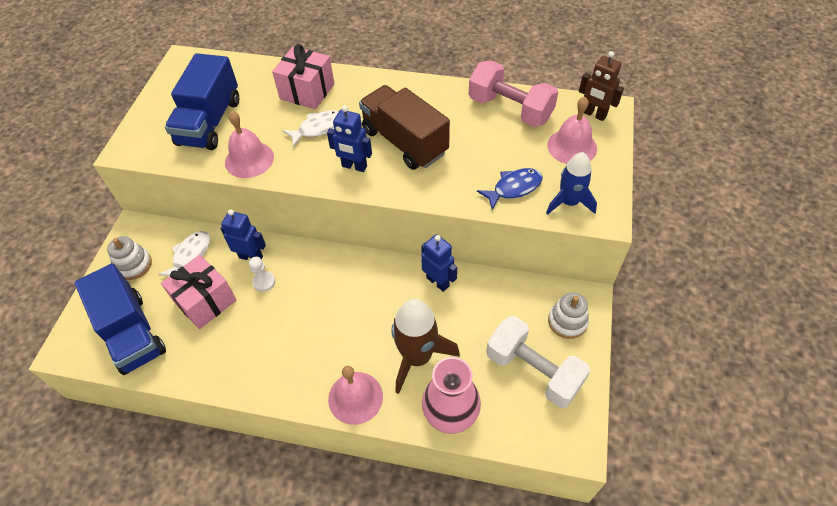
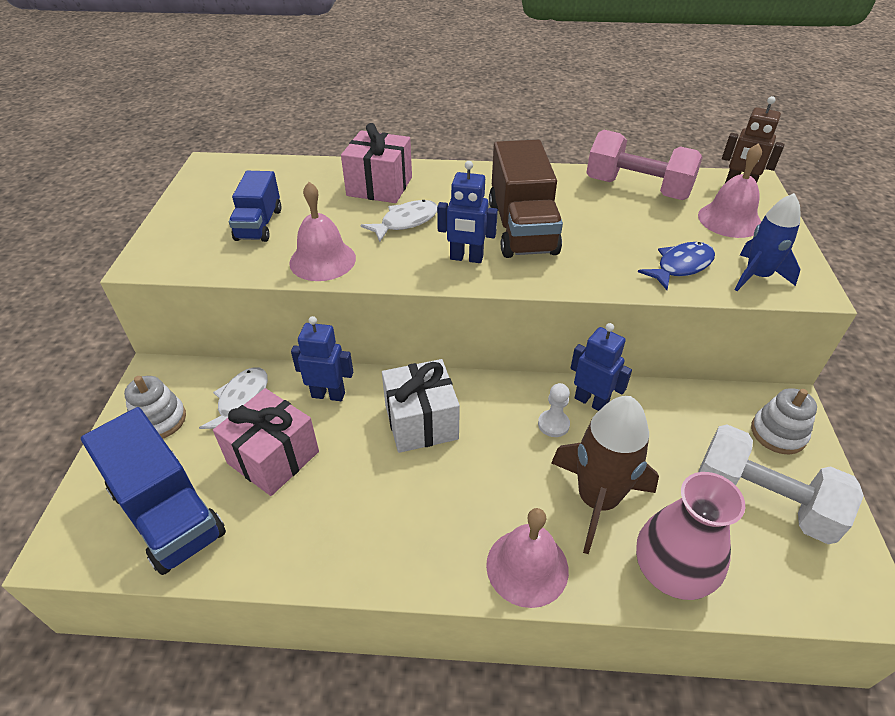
camera: 10 degrees left, 10 degrees down
(210, 122) = (259, 224): blue truck -> blue truck, size x0.62
(264, 282) = (353, 424): white pawn -> white pawn (553, 424)
(311, 285) = (421, 422): none -> white gift
(404, 142) = (522, 228): brown truck -> brown truck turned 135 degrees counterclockwise

